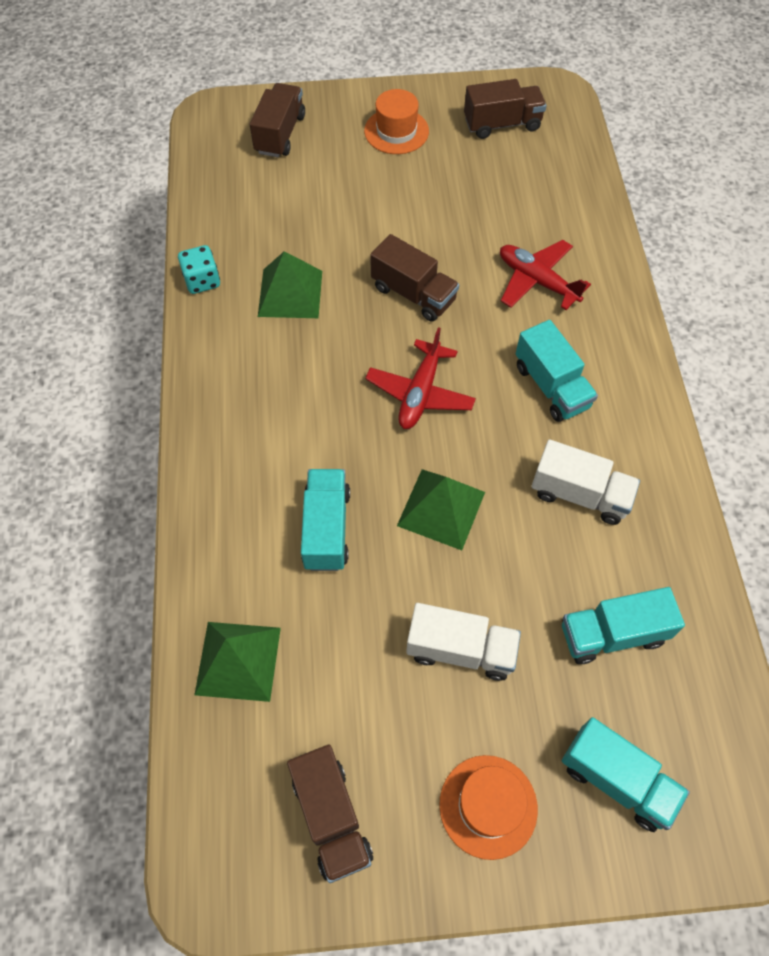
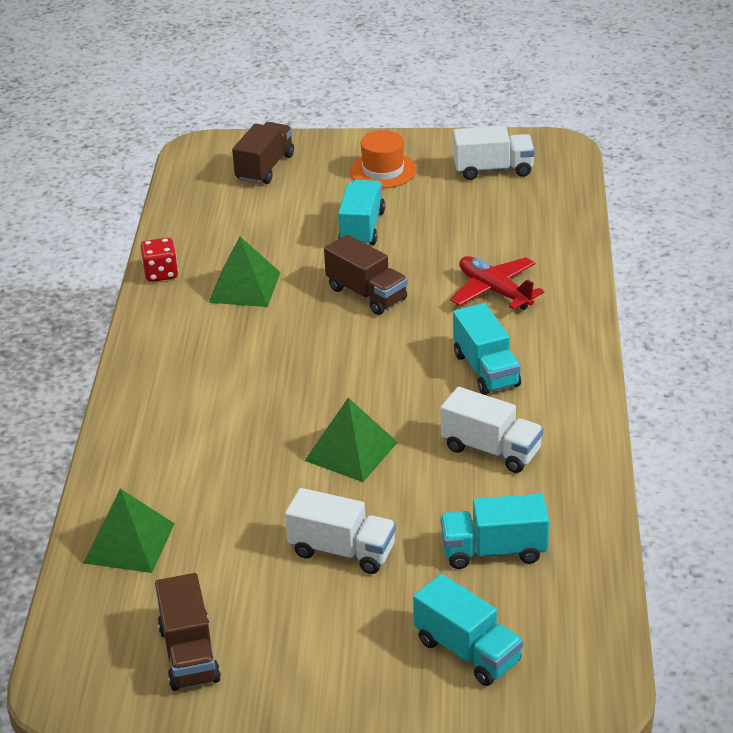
camera: 10 degrees right, 25 degrees down
(202, 281) = (161, 273): turquoise dice -> red dice
(326, 529) = (236, 458): turquoise truck -> turquoise truck (362, 228)
(420, 393) = (353, 367): red plane -> none
(488, 806) = (338, 659): orange hat -> none
(502, 124) = (493, 170): brown truck -> white truck

